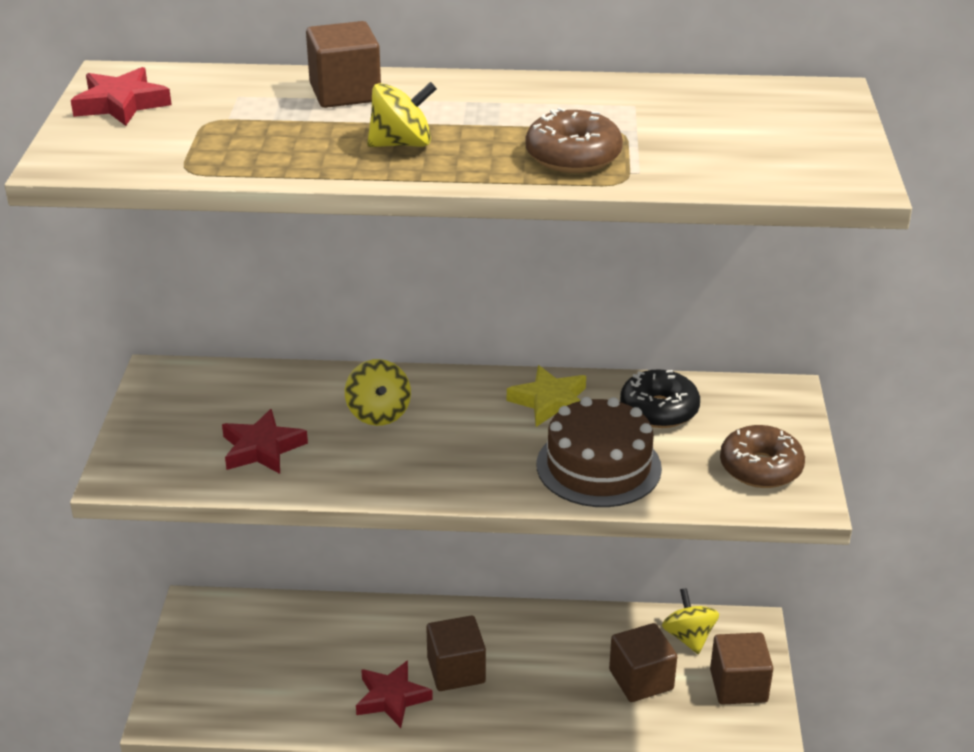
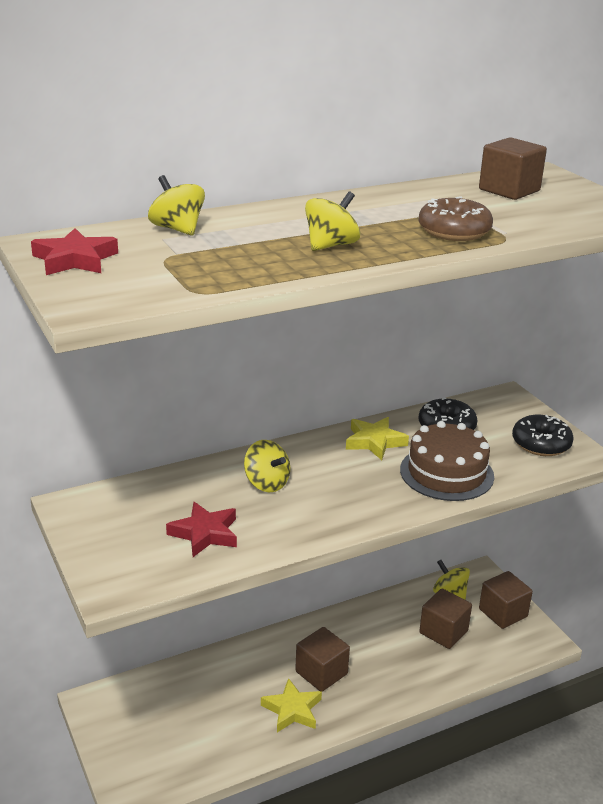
camera: 30 degrees left, 5 degrees down
(267, 87) = (177, 229): none -> yellow spinning top
(345, 93) = (241, 223): brown cube -> brown cube (509, 190)
(392, 698) = (292, 710): red star -> yellow star
(760, 468) = (541, 444): brown donut -> black donut

